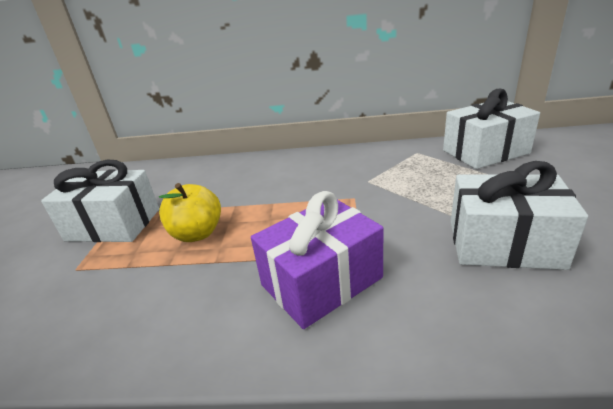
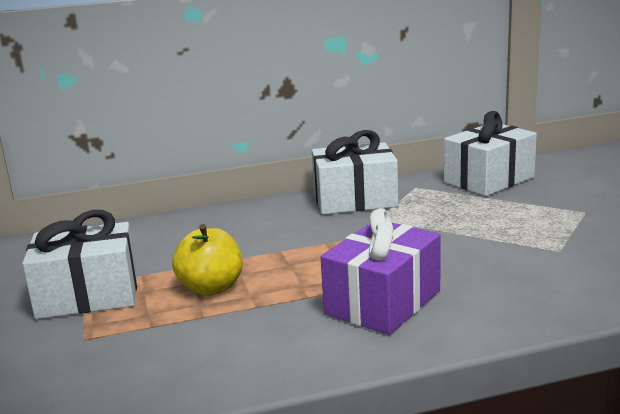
camera: 20 degrees left, 10 degrees down
(503, 243) = (536, 251): white gift -> white gift (355, 200)

